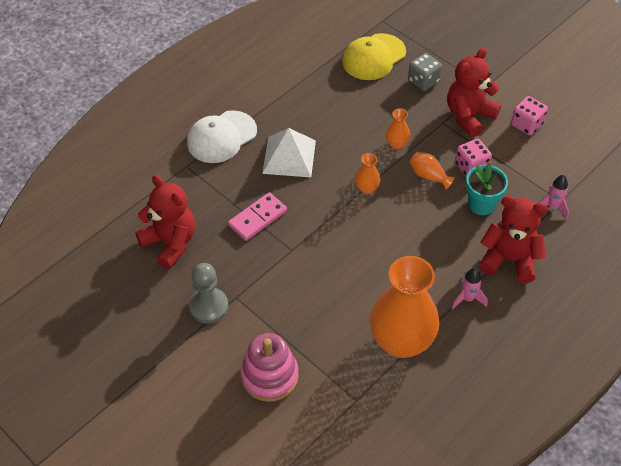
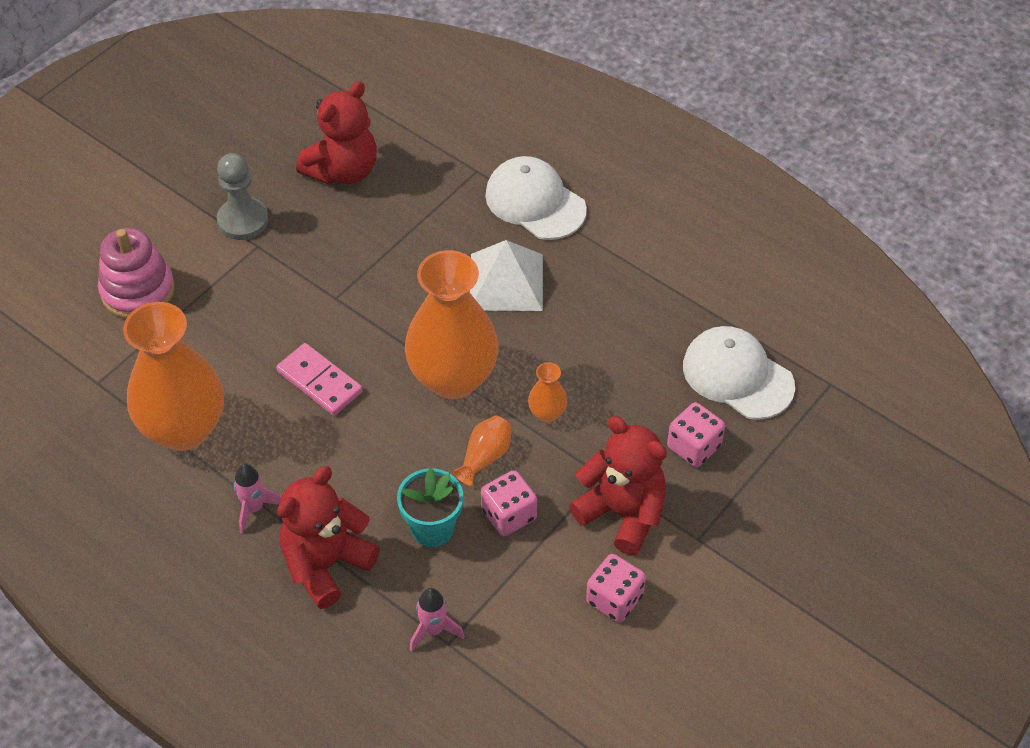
camera: 85 degrees right, 0 degrees up
(257, 218) = (389, 256): pink domino -> pink domino (319, 382)
(366, 188) = (453, 378): orange vase -> orange vase, size x2.39
(373, 57) = (737, 376): yellow cap -> white cap
(423, 81) = (694, 446): grey dice -> pink dice
(509, 259) = (326, 564): red teddy bear -> red teddy bear turned 150 degrees counterclockwise

